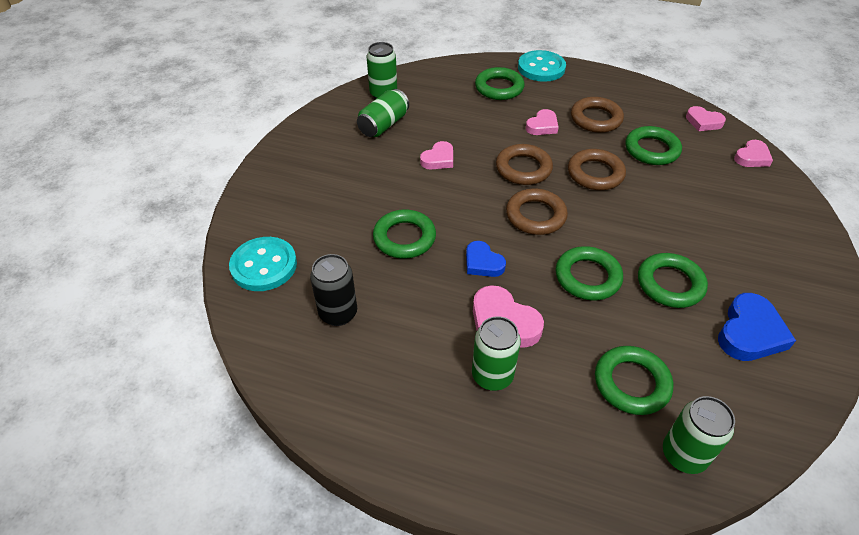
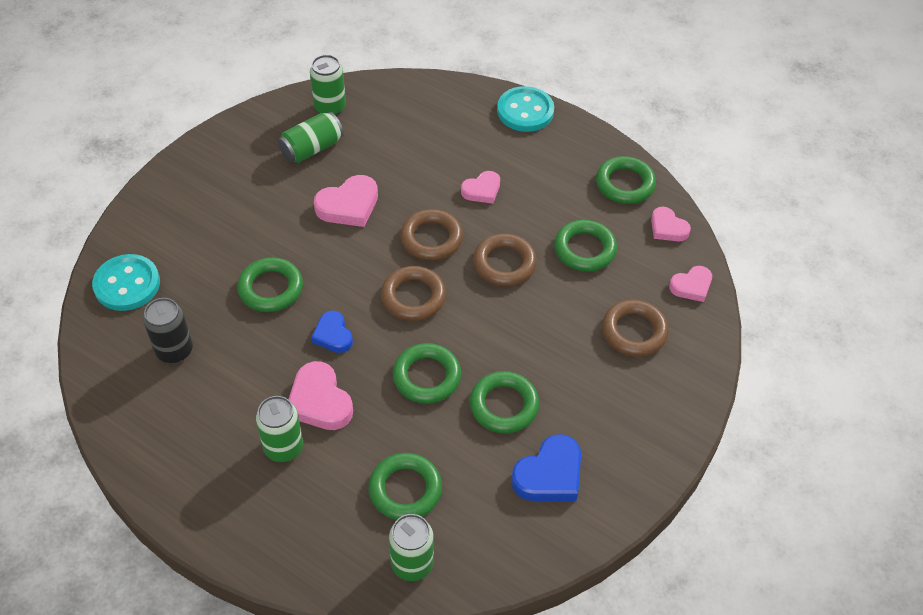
camera: 15 degrees right, 5 degrees up
(438, 159) = (348, 205): pink heart -> pink heart, size x1.56
(499, 88) = (462, 128): green ring -> green ring (625, 184)
(596, 119) = (547, 195): brown ring -> brown ring (634, 331)

